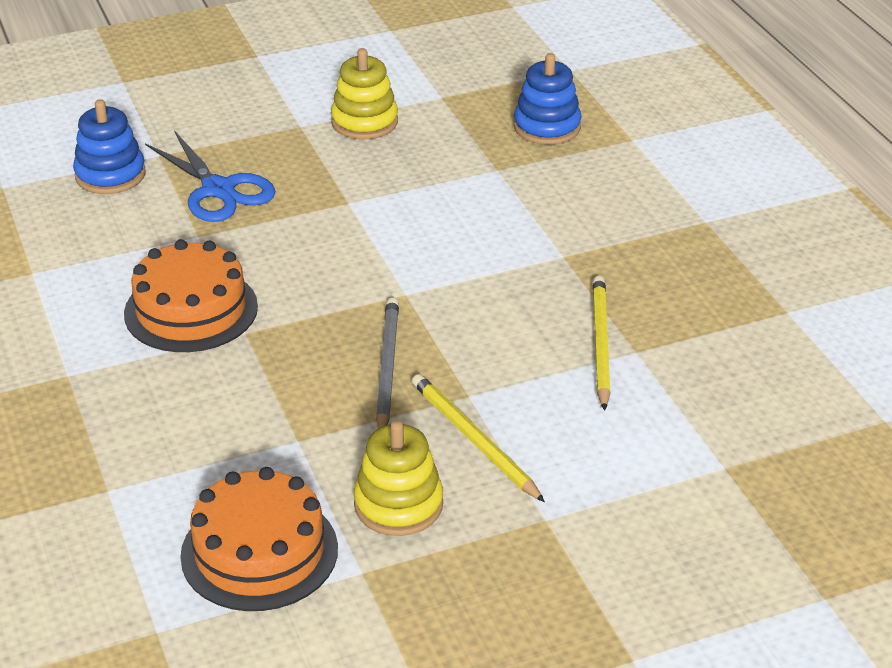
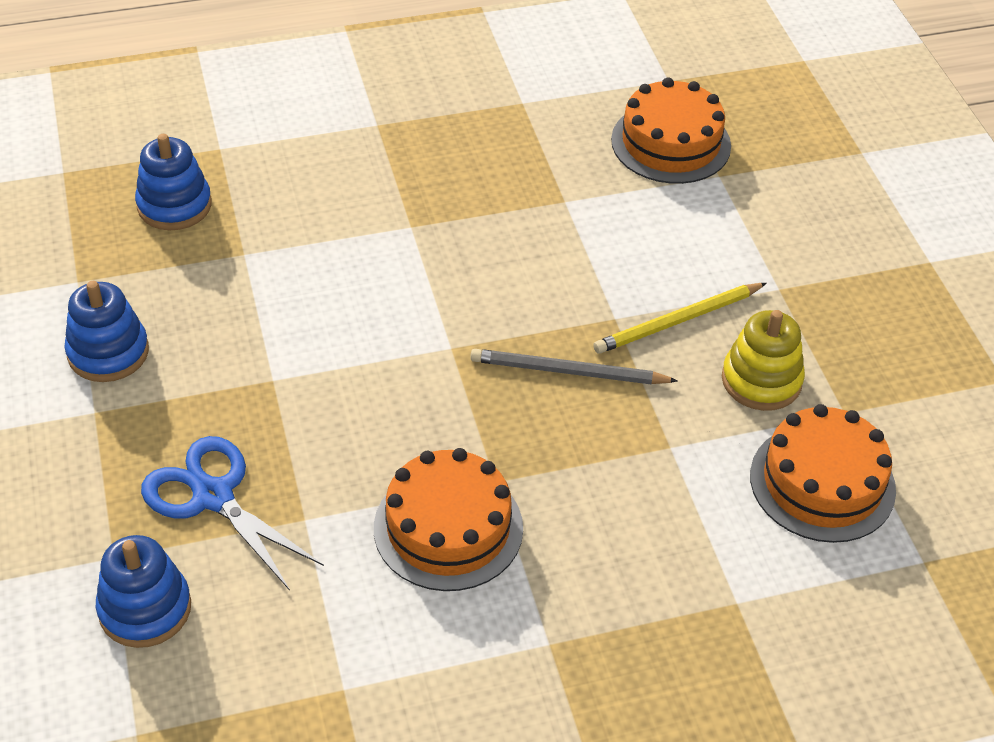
camera: 85 degrees left, 10 degrees up
(218, 190) = (213, 496): blue scissors -> blue scissors turned 105 degrees counterclockwise
(364, 122) = (108, 352): yellow stacking toy -> blue stacking toy
(600, 343) = (551, 221): yellow pencil -> none
(767, 426) = (671, 143): none -> orange cake

